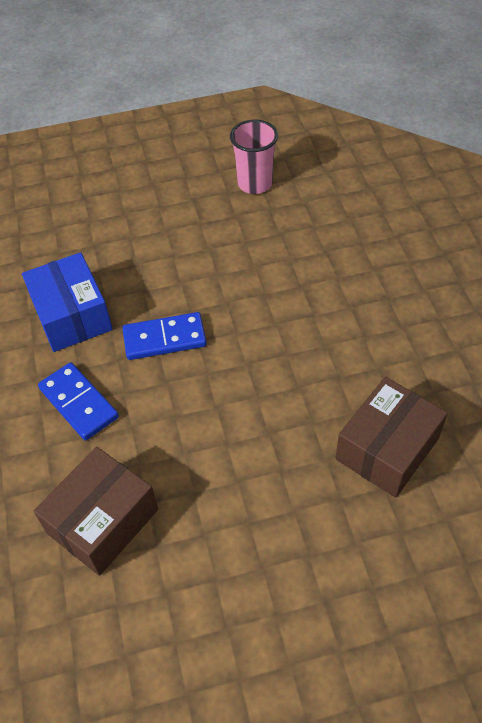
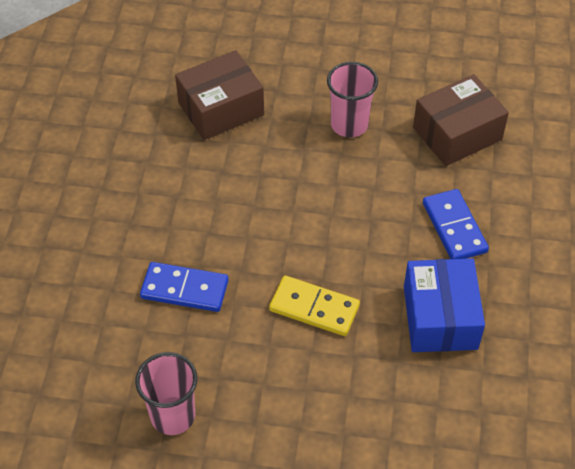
camera: 160 degrees left, 0 degrees up
(164, 338) = (356, 259): blue domino -> blue domino (184, 289)
(185, 286) = (314, 308): none -> yellow domino
(233, 484) = (349, 125): none -> pink cup

